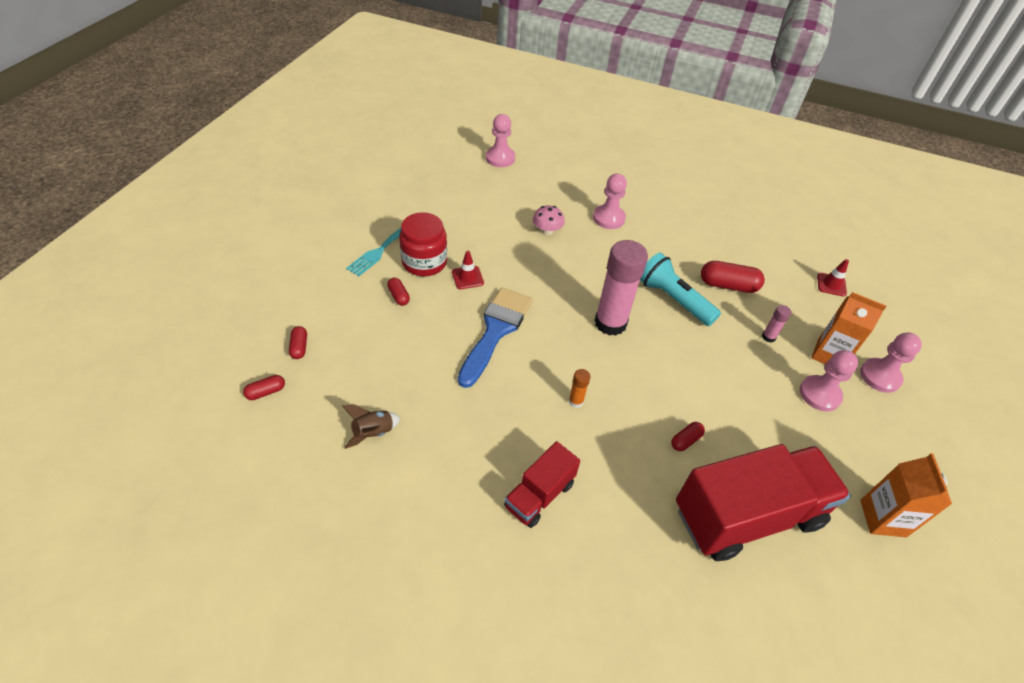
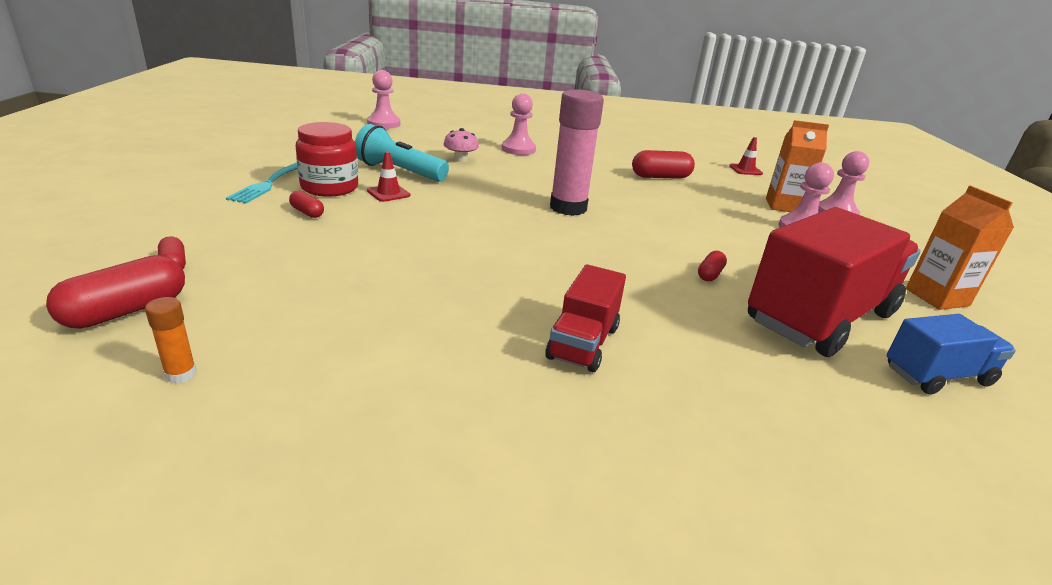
camera: 20 degrees left, 20 degrees down
(266, 392) = (126, 311): red capsule -> red capsule, size x1.85
(373, 433) = (318, 325): brown rocket -> none
(496, 331) = (444, 225): blue brush -> none
(576, 401) = (571, 263): orange glue stick -> orange glue stick (181, 374)
(673, 299) = (618, 188): turquoise flashlight -> turquoise flashlight (399, 171)
(768, 337) = (723, 201): pink glue stick -> none
(798, 603) = (937, 375): none -> blue truck

